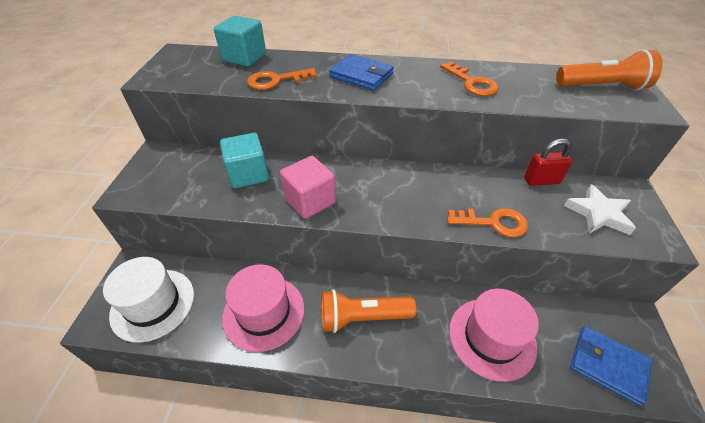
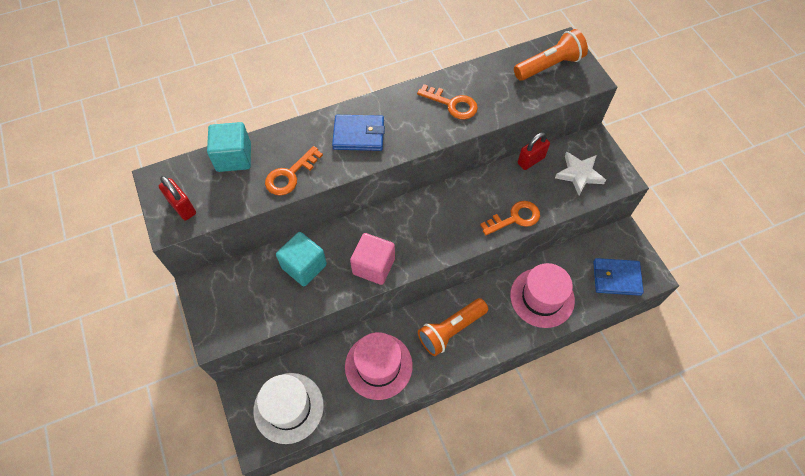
camera: 30 degrees left, 15 degrees up
(173, 71) = (182, 207): none -> red padlock

